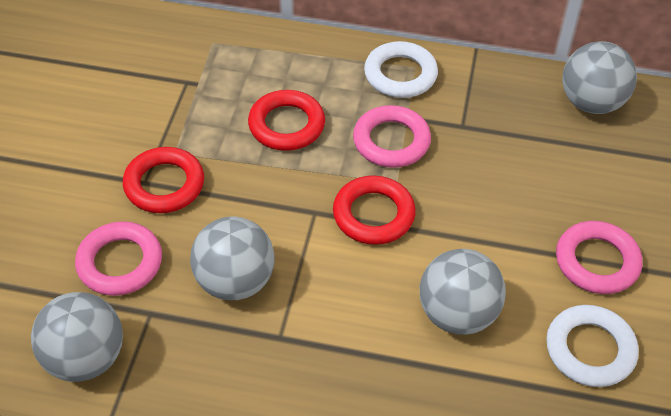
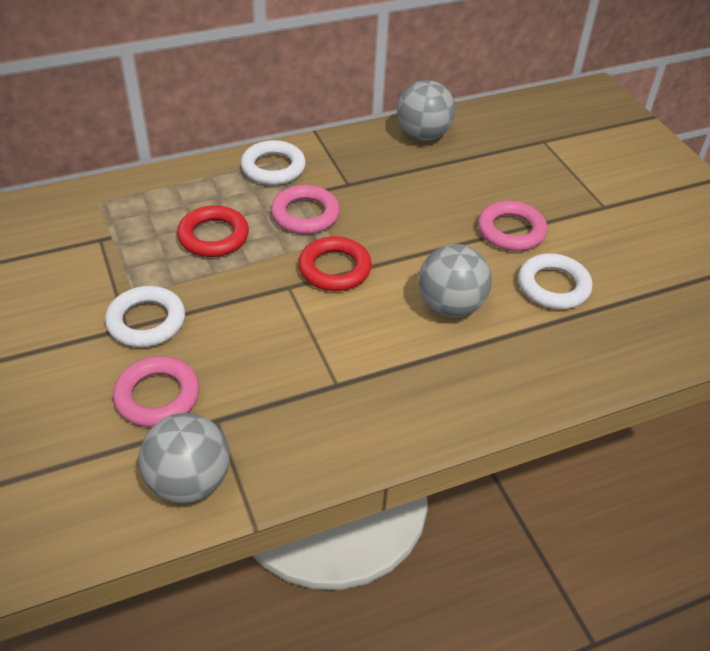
camera: 35 degrees left, 5 degrees down
(164, 184) = (146, 321): red ring -> white ring
(235, 281) = (268, 363): grey ball -> none

